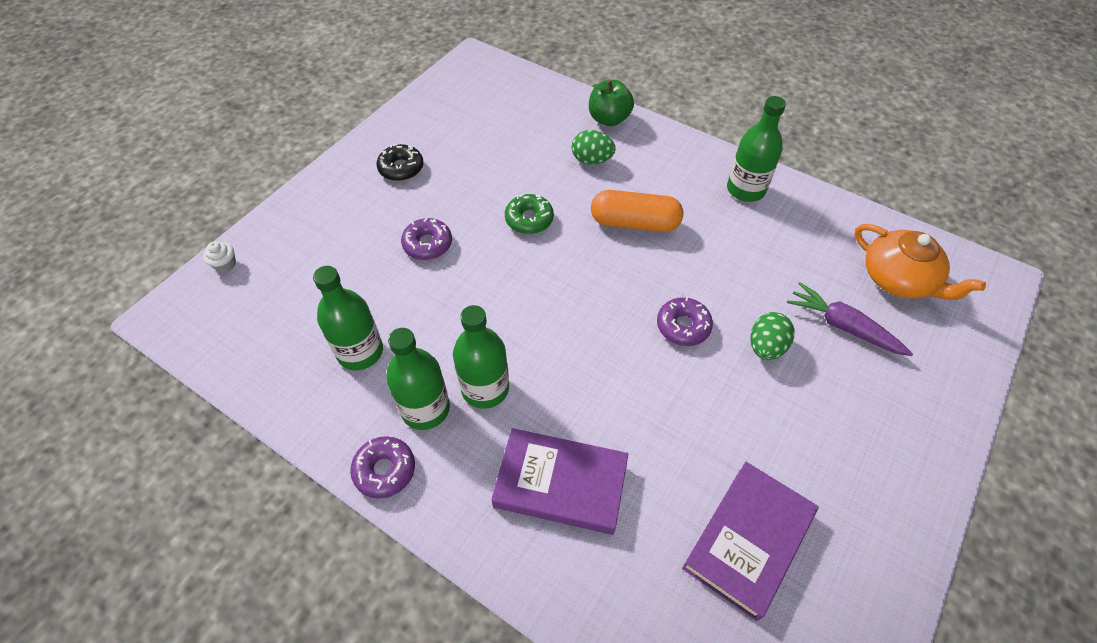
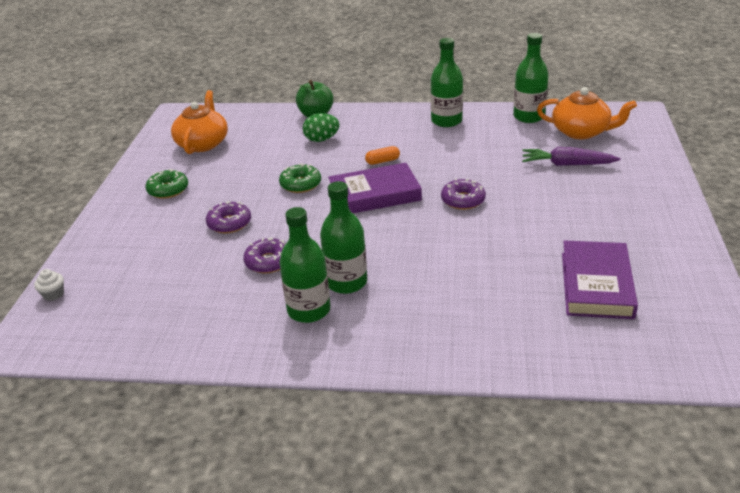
camera: 25 degrees left, 20 degrees down
(360, 352) = (225, 300): green bottle -> green bottle (529, 117)
(385, 470) = (306, 355): purple donut -> purple donut (268, 262)
(401, 168) = (168, 190): black donut -> green donut
(472, 114) = (203, 143): none -> orange teapot
(560, 484) = (447, 308): purple book -> purple book (374, 194)
(634, 223) = (382, 161): orange capsule -> orange capsule, size x0.48
(765, 347) = (527, 191): green egg -> none

